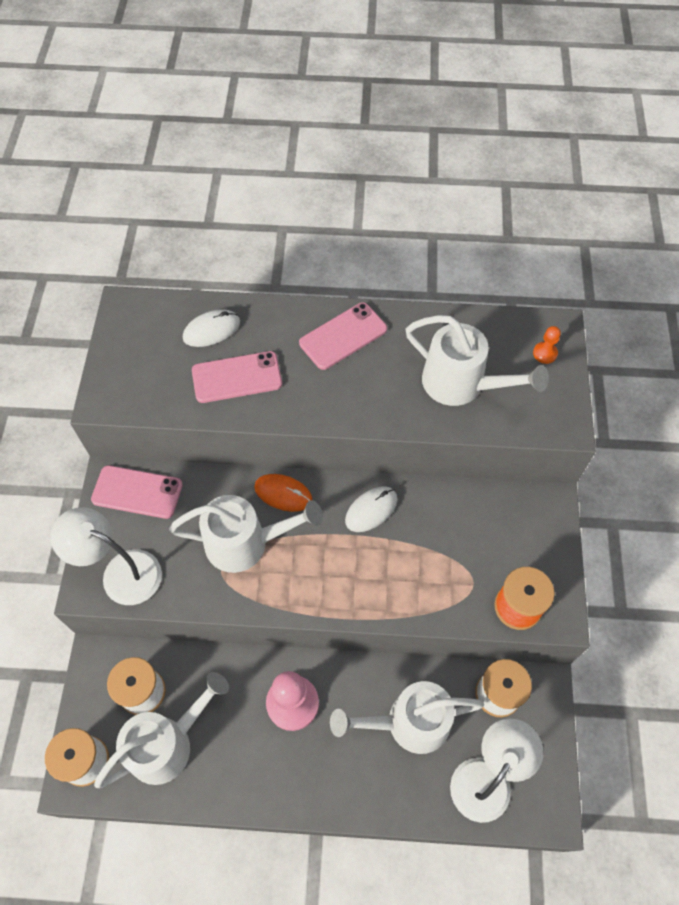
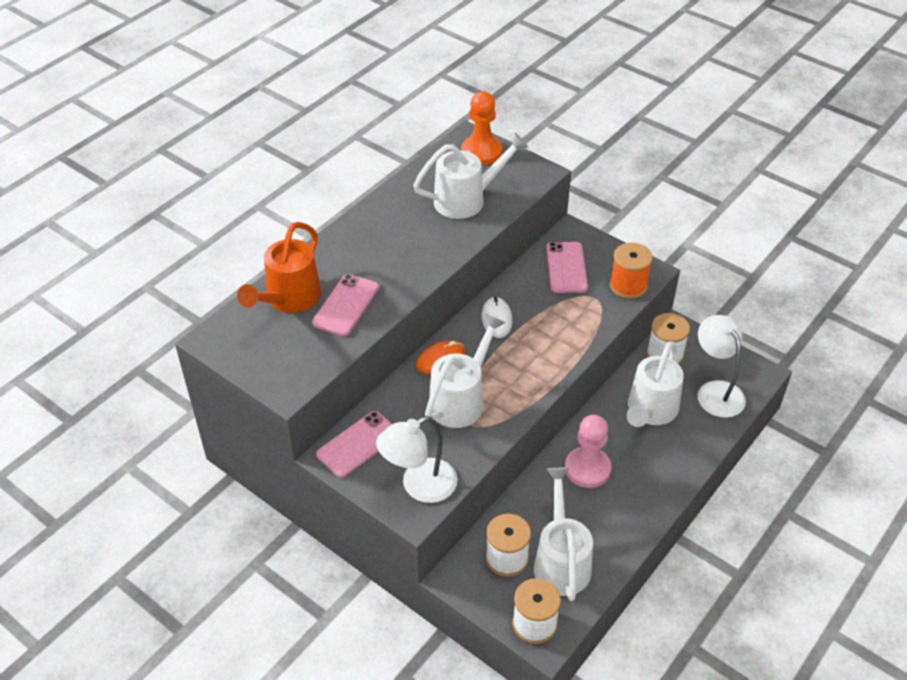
camera: 55 degrees left, 15 degrees down
(211, 330) = (289, 299): white mouse -> orange watering can
(343, 336) = (369, 235): pink phone -> pink phone (566, 268)
(545, 353) = (481, 152): orange pawn -> orange pawn, size x2.12

